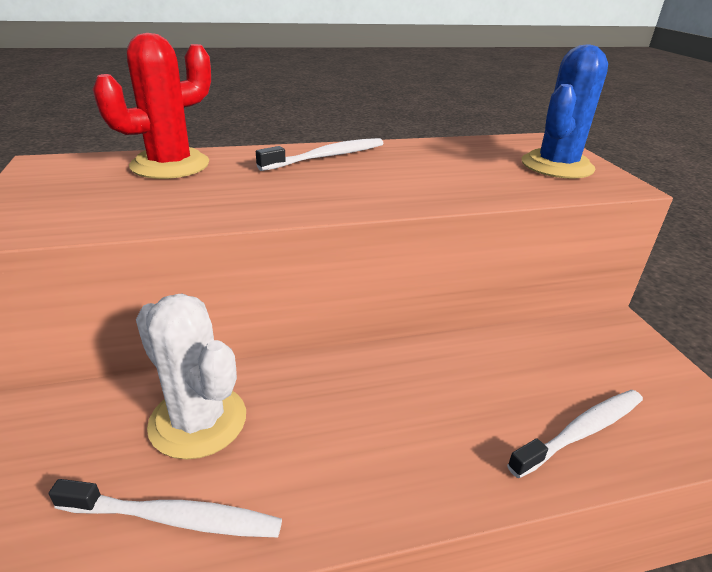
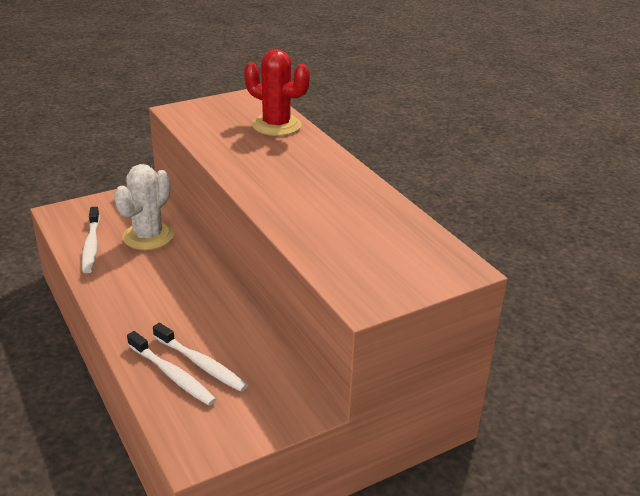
camera: 75 degrees right, 0 degrees up
(326, 157) = (329, 170): white toothbrush -> white toothbrush (201, 364)
(557, 166) = (387, 271): blue cactus -> none

